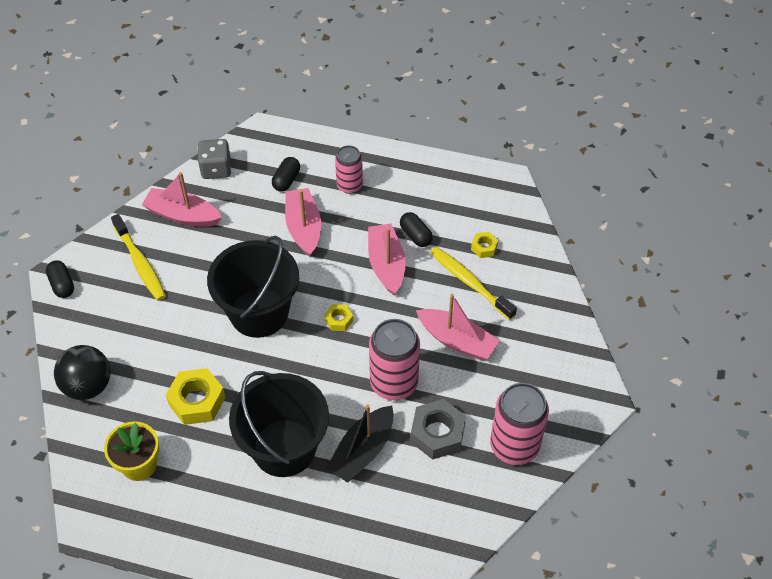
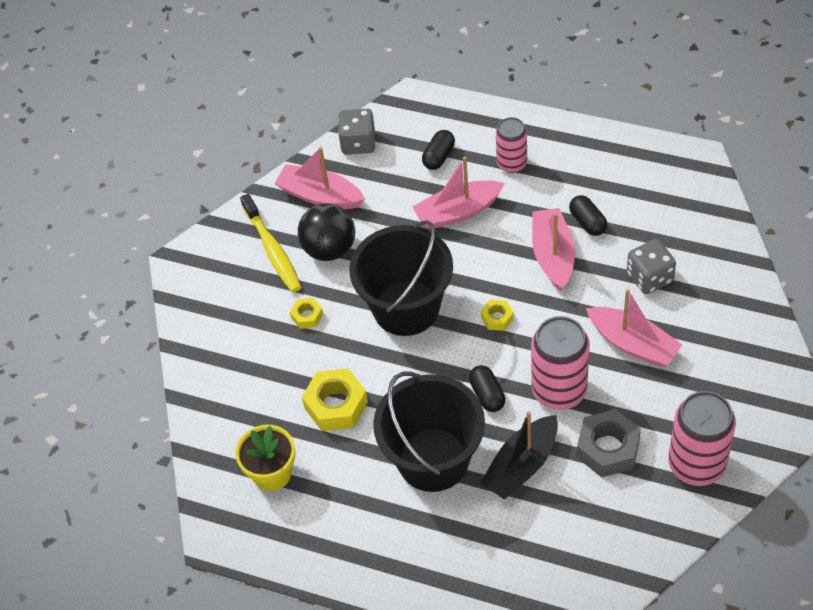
camera: 10 degrees right, 0 degrees up
(62, 285) = (186, 272): black capsule -> black capsule (487, 395)
(88, 385) = (215, 385): black ball -> black ball (329, 249)
(303, 228) = (458, 212): pink boat -> pink boat turned 105 degrees counterclockwise
(469, 282) = (649, 277): yellow toothbrush -> grey dice
(484, 247) = (667, 237): yellow nut -> yellow nut (307, 316)

